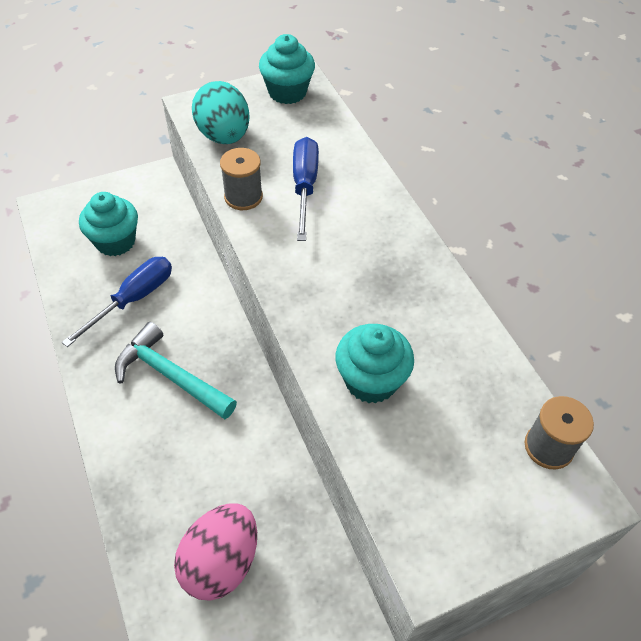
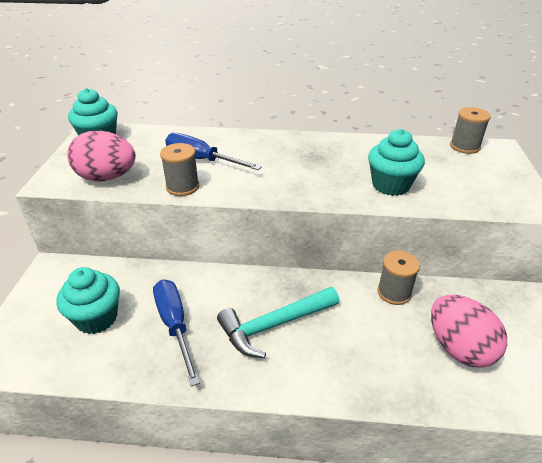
camera: 60 degrees left, 15 degrees down
(224, 136) = (107, 177): turquoise egg -> pink egg
(277, 471) = (394, 292): none -> grey spool

